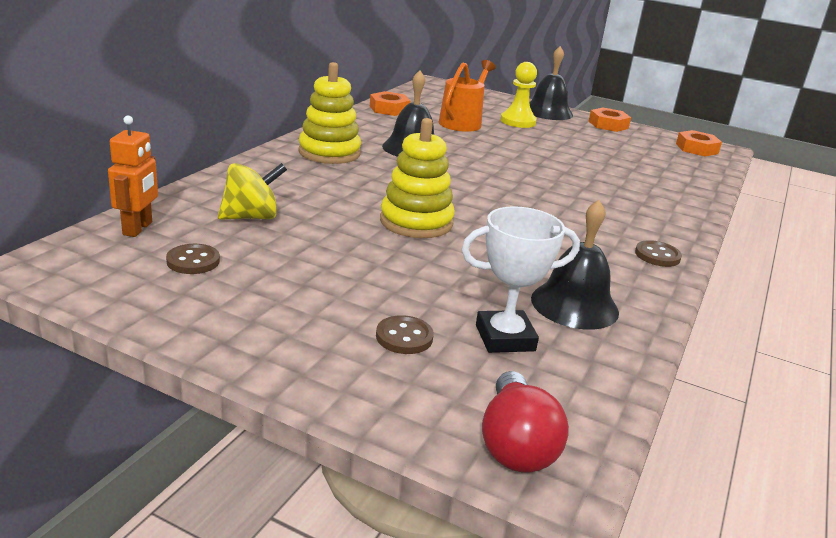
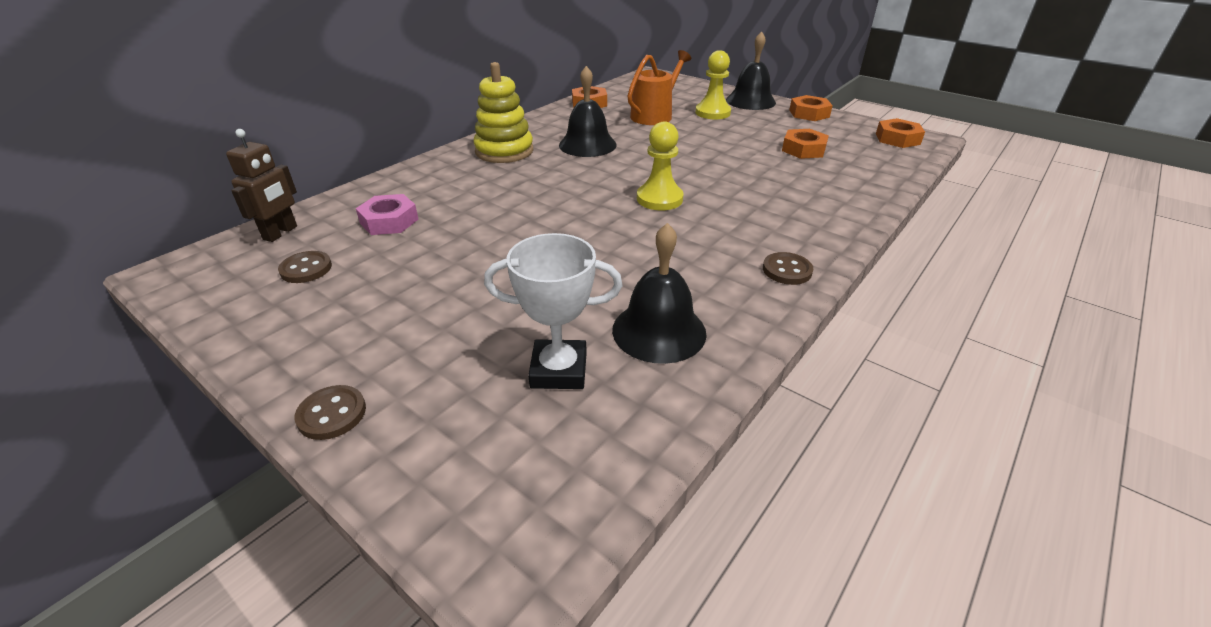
camera: 15 degrees right, 10 degrees up
(138, 228) = (281, 233): orange robot -> brown robot
(251, 217) = (389, 221): yellow spinning top -> pink nut
(404, 337) = (453, 364): brown button -> brown button (332, 414)
(416, 222) = (544, 227): yellow stacking toy -> none
(511, 197) = (659, 199): none -> yellow pawn
(515, 444) = (493, 514): red light bulb -> none
(619, 156) = (803, 149): none -> orange nut

